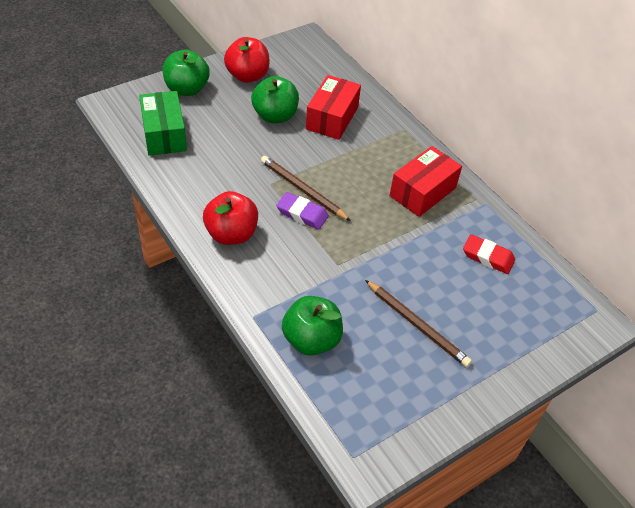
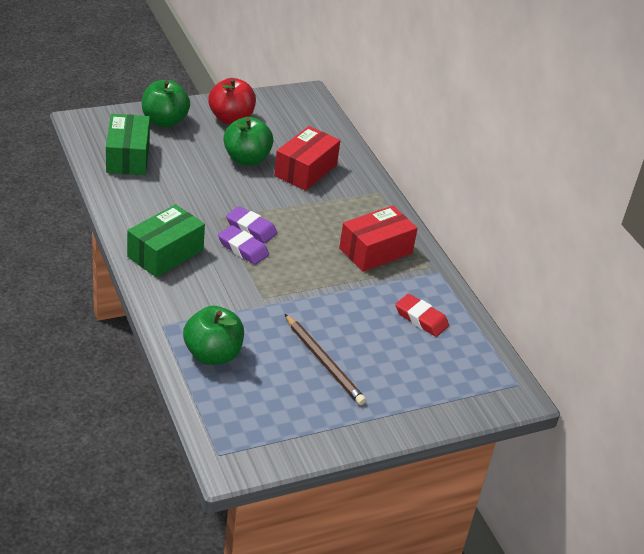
camera: 10 degrees right, 10 degrees down
(231, 234) = (165, 253): red apple -> green box
(302, 190) = (251, 228): brown pencil -> purple eraser

